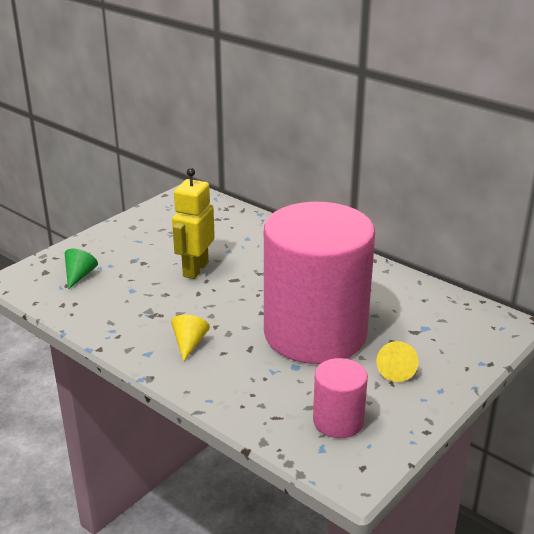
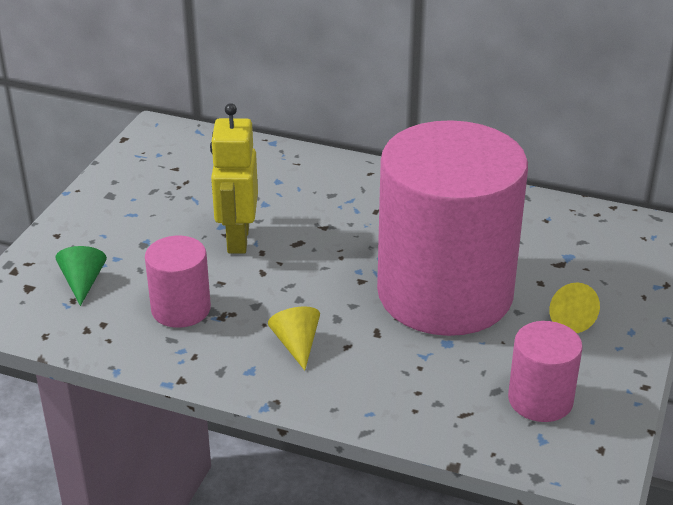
camera: 20 degrees left, 5 degrees up
(129, 305) = (181, 309): none -> pink cylinder

